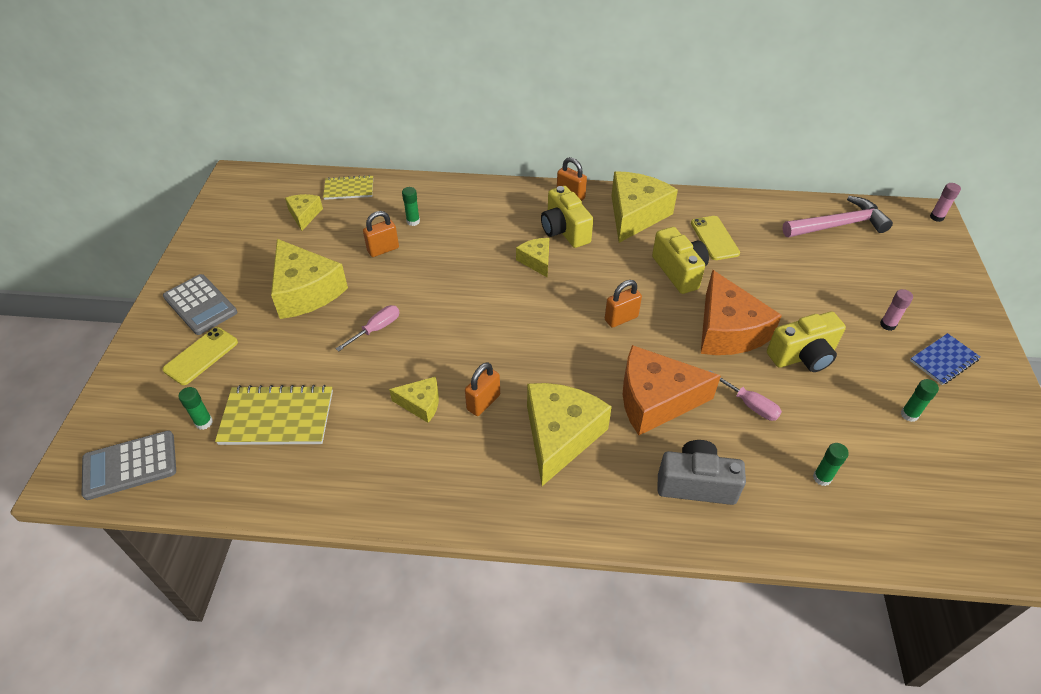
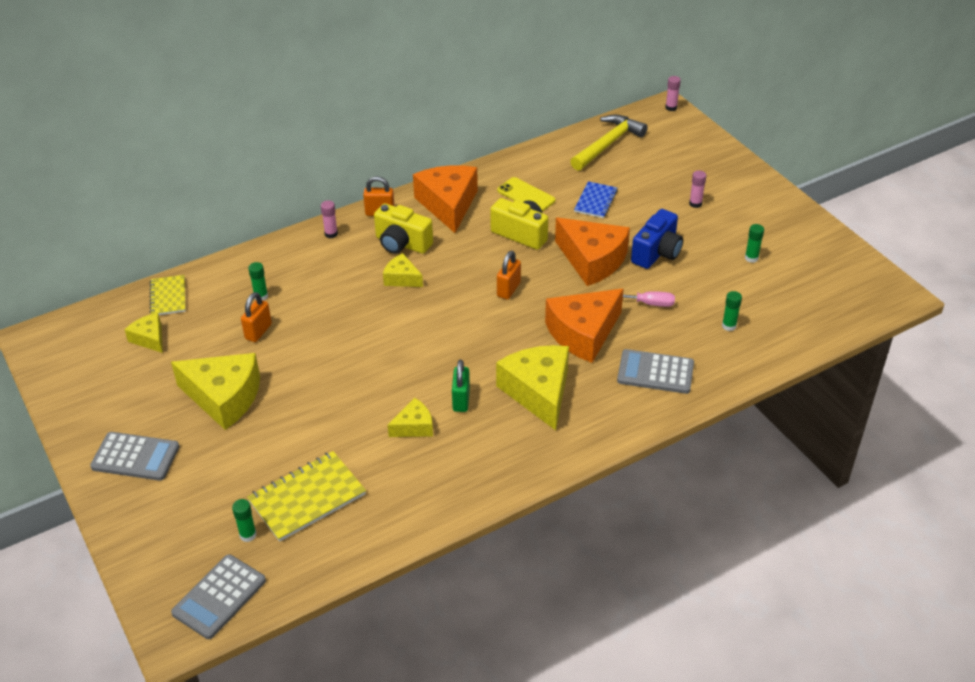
camera: 35 degrees left, 5 degrees down
(201, 356) = (185, 493): yellow phone -> none
(349, 189) = (168, 297): yellow notebook -> yellow notebook turned 60 degrees counterclockwise
(376, 329) = (320, 394): pink screwdriver -> none
(483, 402) = (461, 400): orange padlock -> green padlock
(514, 196) = (331, 234): none -> pink glue stick
(635, 215) = (448, 205): yellow cheese -> orange cheese
(696, 484) = (655, 372): grey camera -> grey calculator
(802, 356) = (657, 253): yellow camera -> blue camera
(838, 225) = (608, 144): pink hammer -> yellow hammer
(943, 360) = (747, 211): blue notebook -> blue notebook (595, 201)

